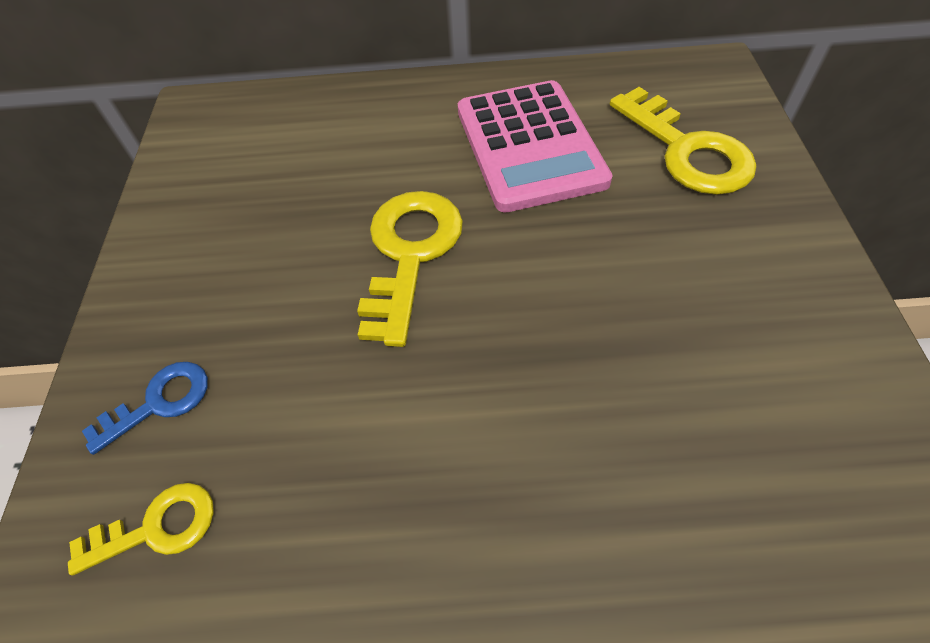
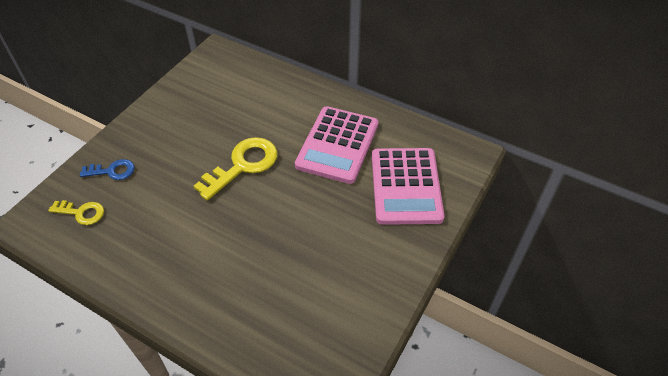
camera: 30 degrees right, 5 degrees down
(686, 150) = (406, 186): yellow key -> pink calculator

